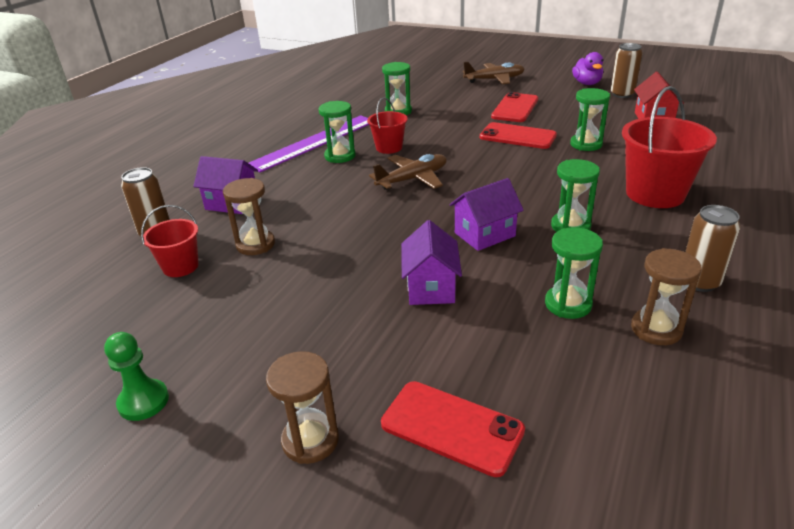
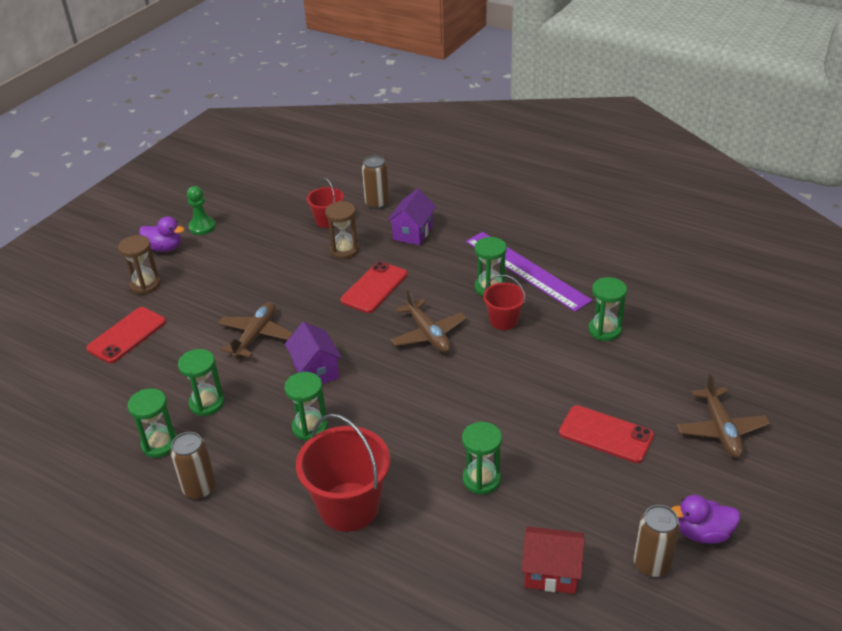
camera: 95 degrees right, 5 degrees up
(196, 442) = (164, 248): none -> purple duck
(431, 287) = (256, 335): purple house -> brown plane
(517, 136) = (515, 423): red phone -> red phone (374, 287)
(656, 329) = (160, 444): brown hourglass -> green hourglass

